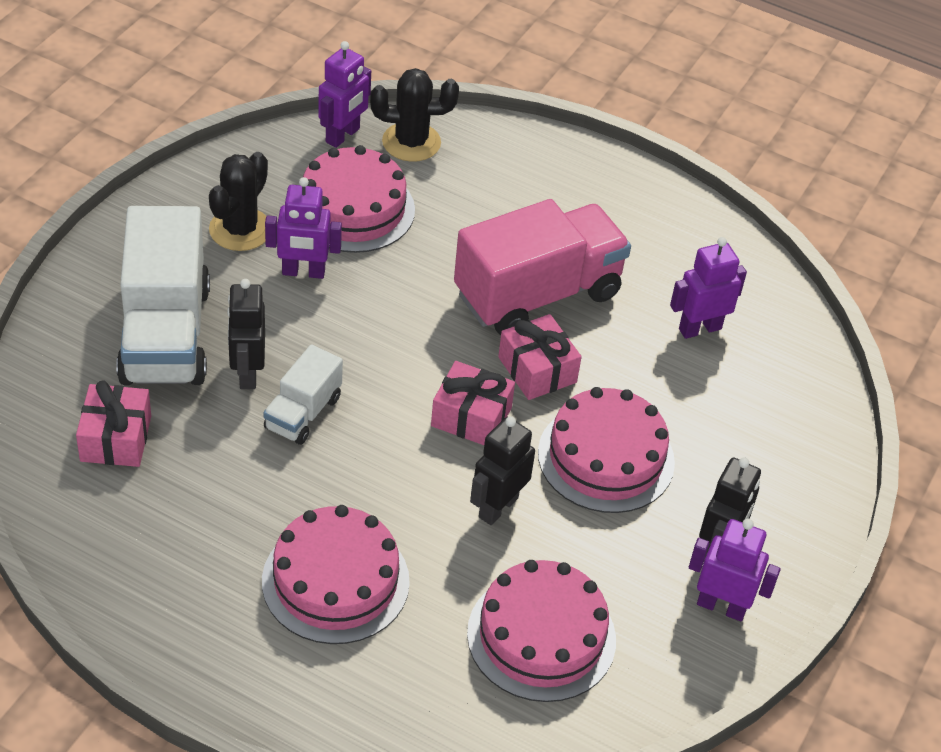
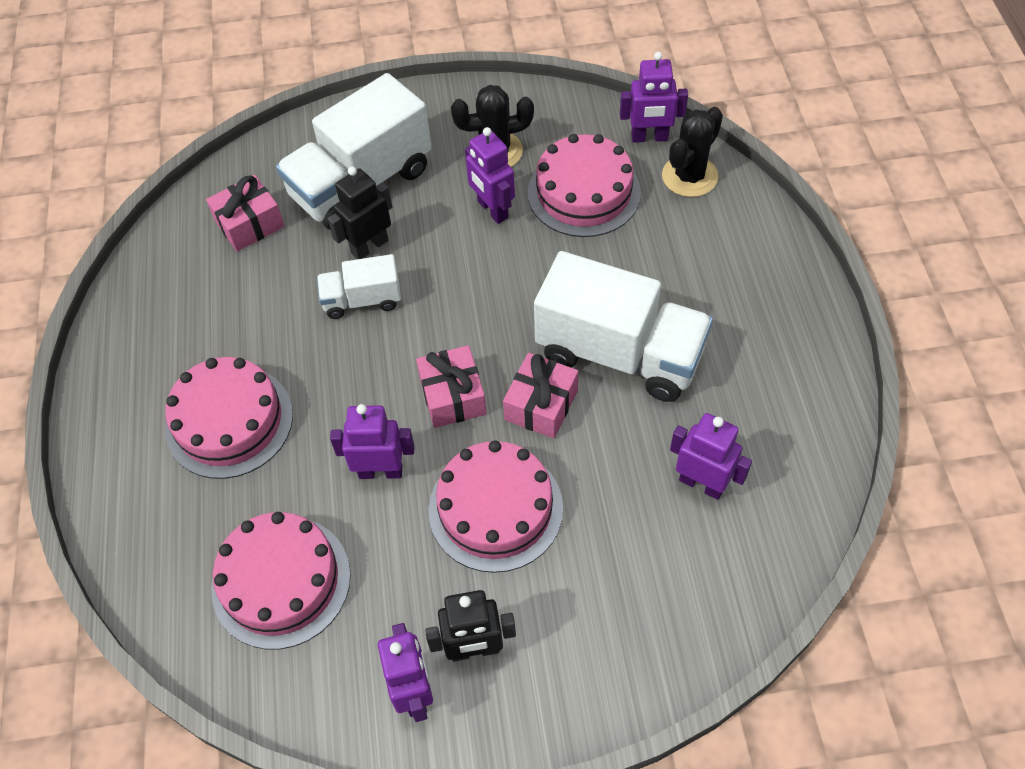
camera: 60 degrees right, 10 degrees up
(411, 142) = (689, 176): black cactus -> black cactus turned 75 degrees clockwise
(498, 507) = (380, 471): black robot -> purple robot
(537, 294) = (619, 353): pink truck -> white truck

